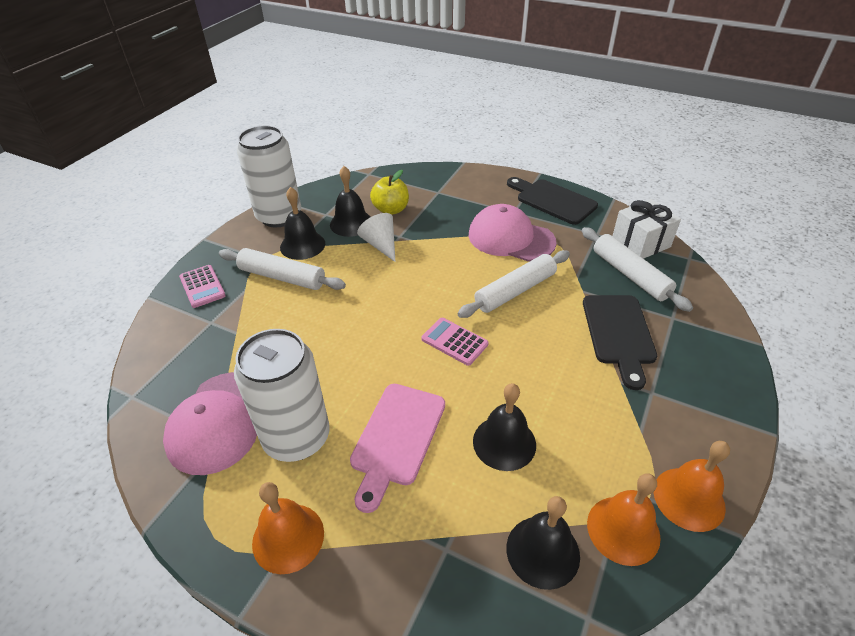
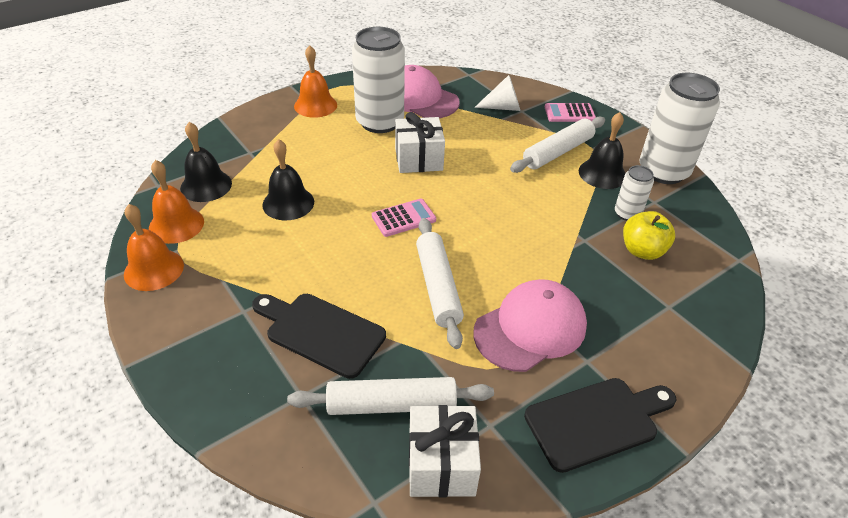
camera: 115 degrees right, 0 degrees up
(351, 223) = (627, 214): black bell -> white can
(354, 369) = (418, 159): none -> white gift
(381, 245) = (575, 222): white cone -> white cone (503, 107)
(396, 438) = (340, 159): pink cutting board -> none

